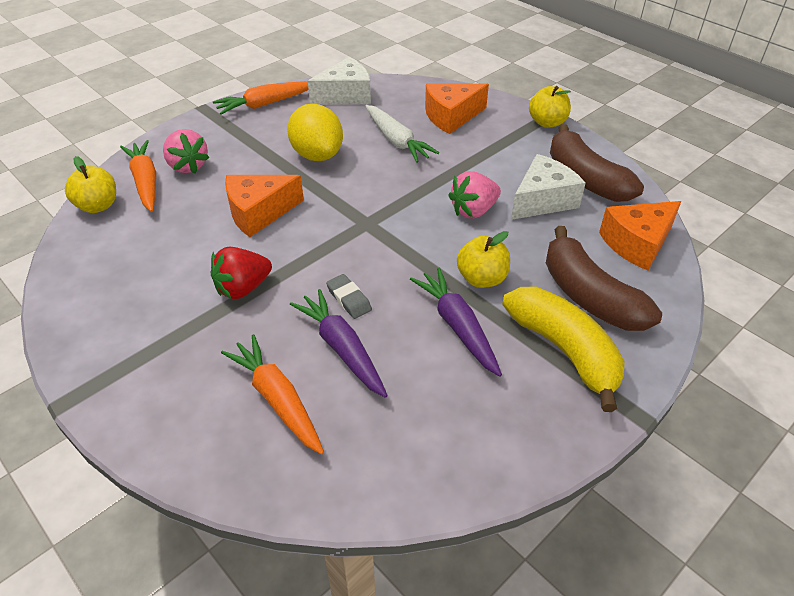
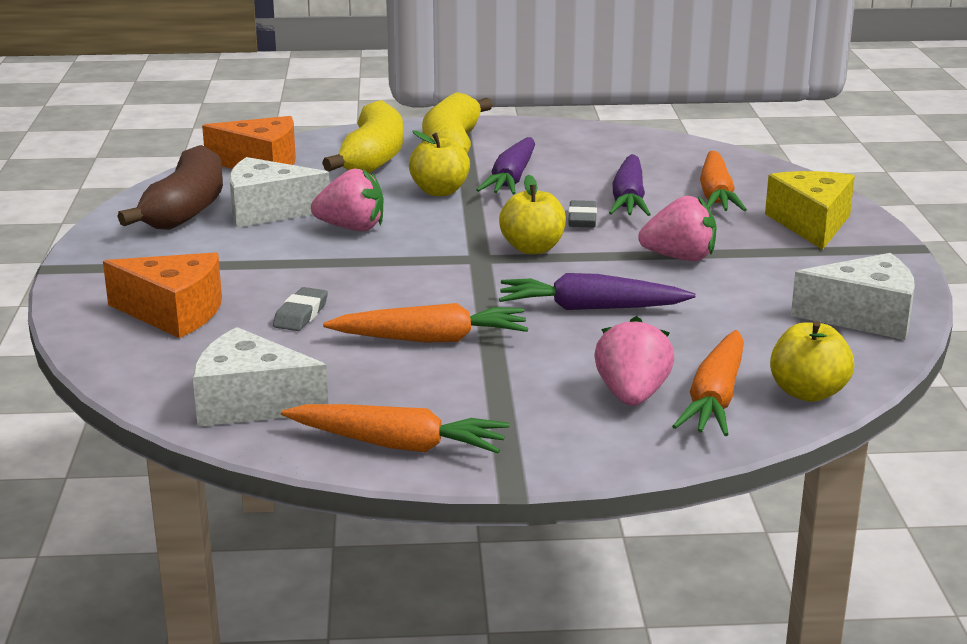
camera: 140 degrees left, 20 degrees down
(83, 285) = (864, 317): none -> white cheese
(167, 393) = (811, 224): none -> yellow cheese
(243, 288) = (680, 258): red strawberry -> pink strawberry
(259, 213) = (591, 308): orange cheese -> purple carrot
(317, 155) = (431, 339): yellow lemon -> orange carrot
(396, 141) = (301, 314): white carrot -> grey eraser
(547, 122) = (86, 262): yellow apple -> yellow apple (532, 248)
(589, 296) = (373, 158): brown banana -> yellow banana

